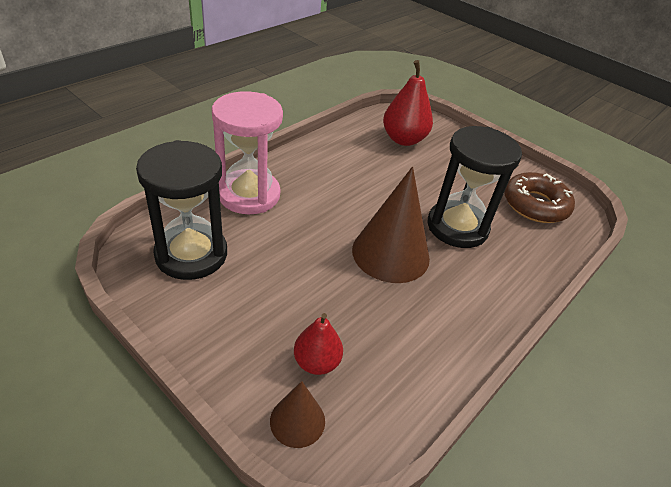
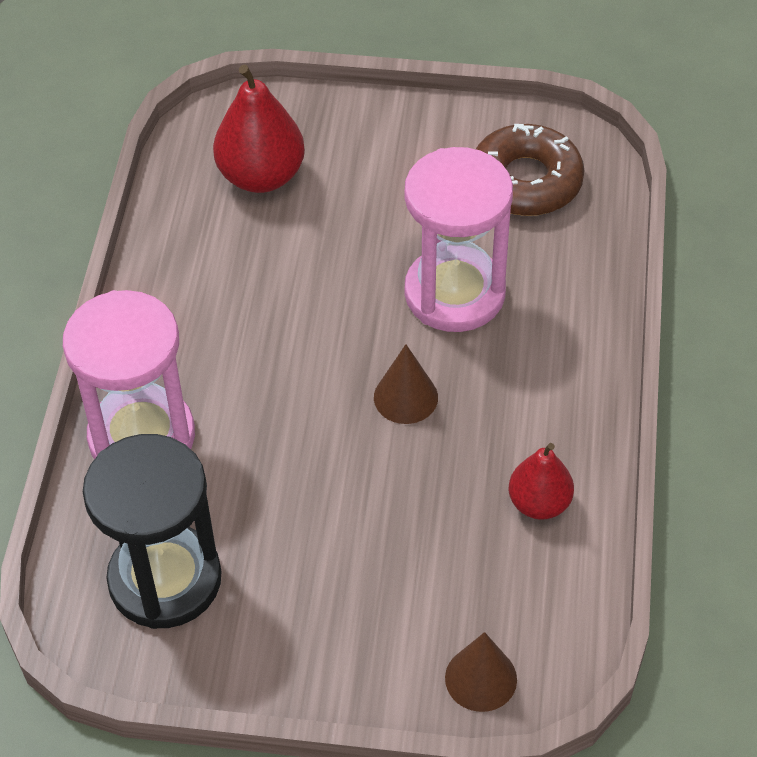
camera: 30 degrees left, 10 degrees up
(316, 362) = (443, 603): red pear -> red pear (539, 503)
(390, 253) = (405, 397): brown cone -> brown cone, size x0.52
(457, 227) = (454, 293): black hourglass -> pink hourglass

